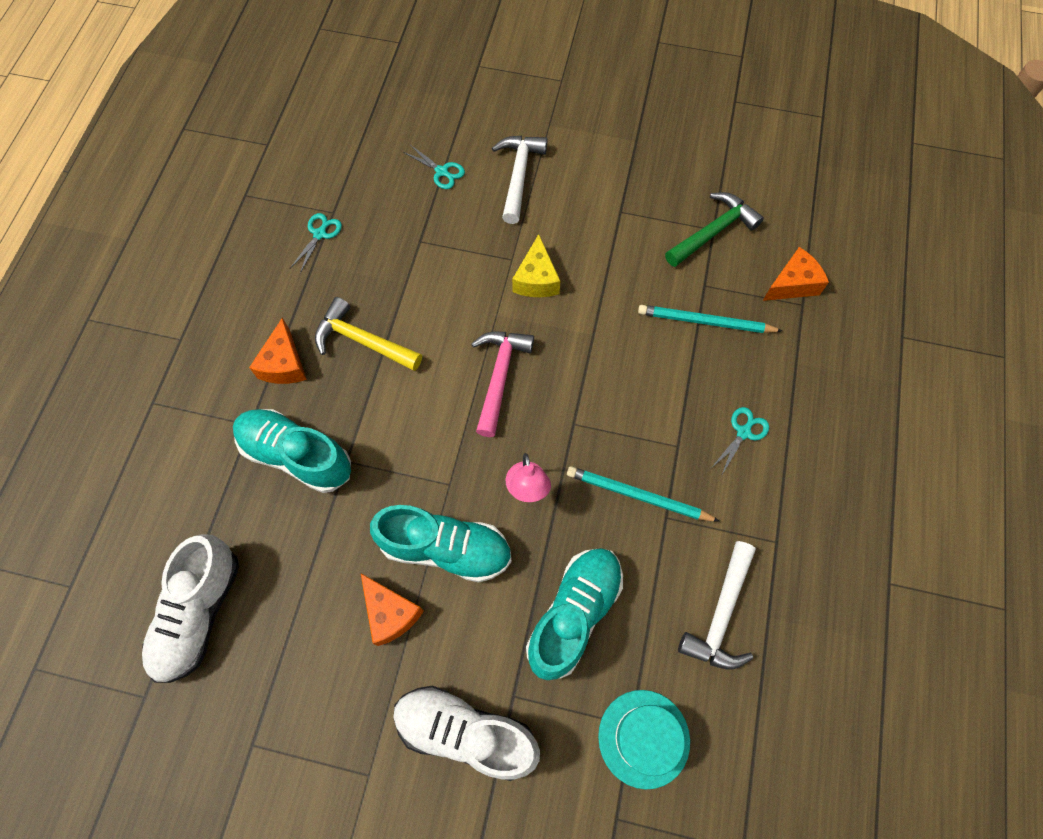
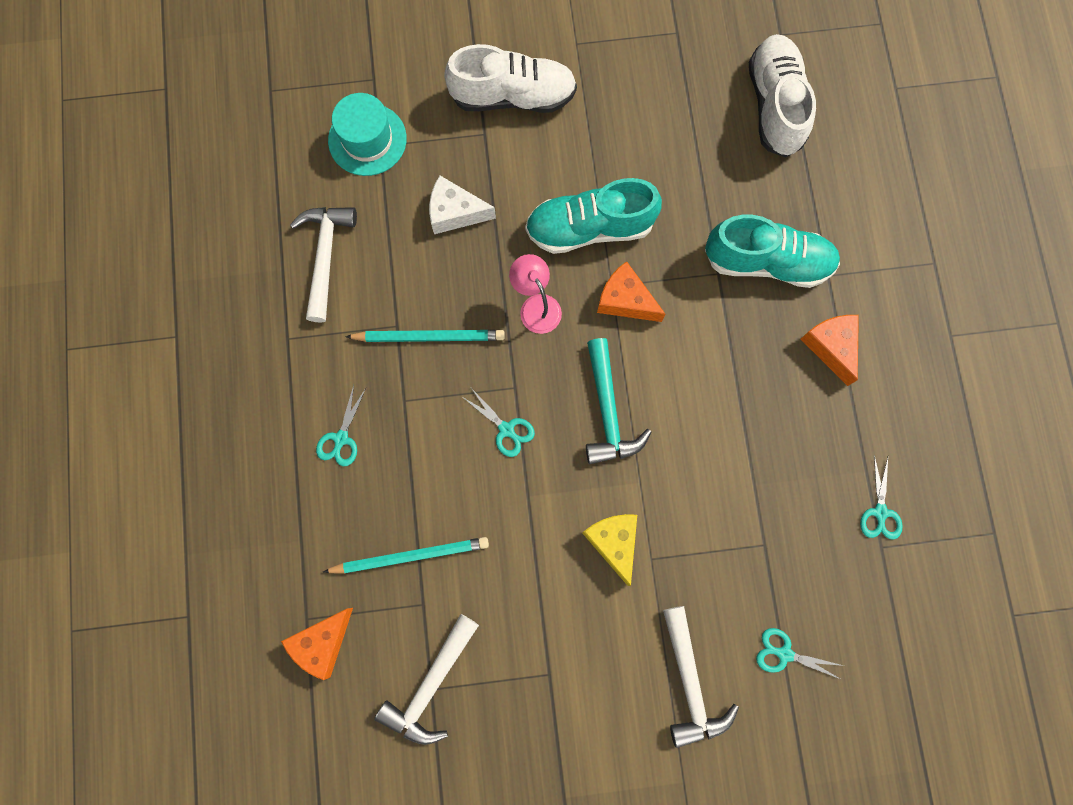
camera: 160 degrees right, 10 degrees up
(363, 341) = (765, 400): yellow hammer -> none
(390, 613) = (614, 160): orange cheese -> orange cheese (625, 300)
(499, 377) = (608, 411): pink hammer -> turquoise hammer
(574, 614) = (455, 213): turquoise shoe -> white cheese
(593, 391) = (506, 430): none -> turquoise scissors
(713, 232) = (431, 685): green hammer -> white hammer

